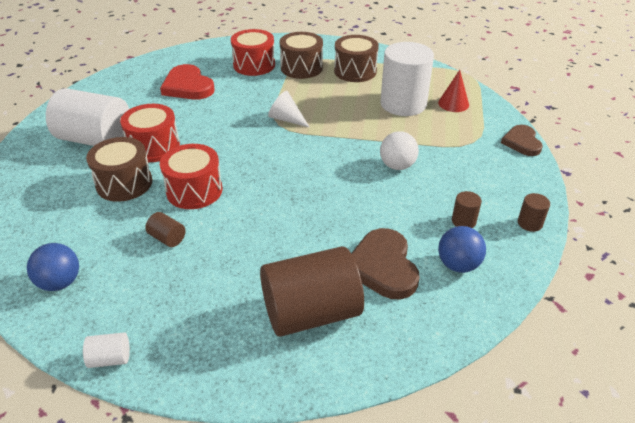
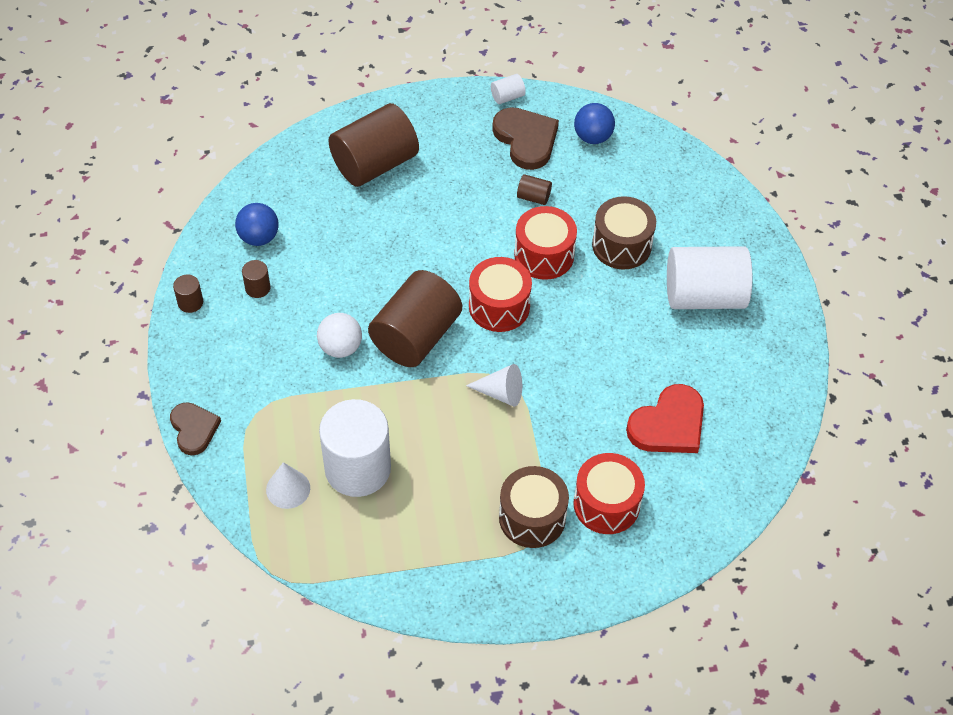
camera: 160 degrees right, 15 degrees up
(154, 147) = (630, 302): red drum -> red drum (499, 306)
(188, 86) = (668, 424): red heart -> red heart turned 105 degrees clockwise
(333, 160) = (416, 336): none -> brown cylinder
(355, 71) = (448, 532): brown drum -> none
(383, 266) = (326, 218): brown heart -> brown heart (526, 139)
(453, 103) = (288, 489): red cone -> white cone

